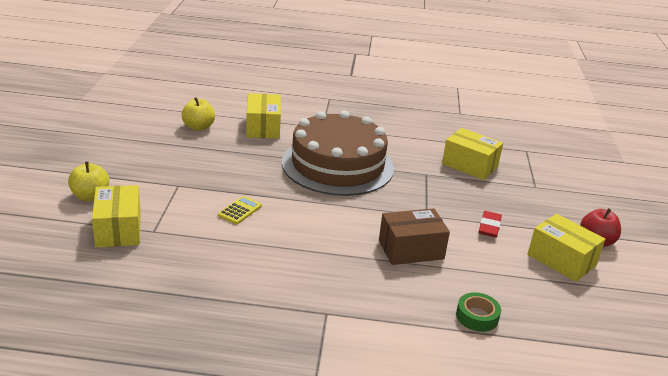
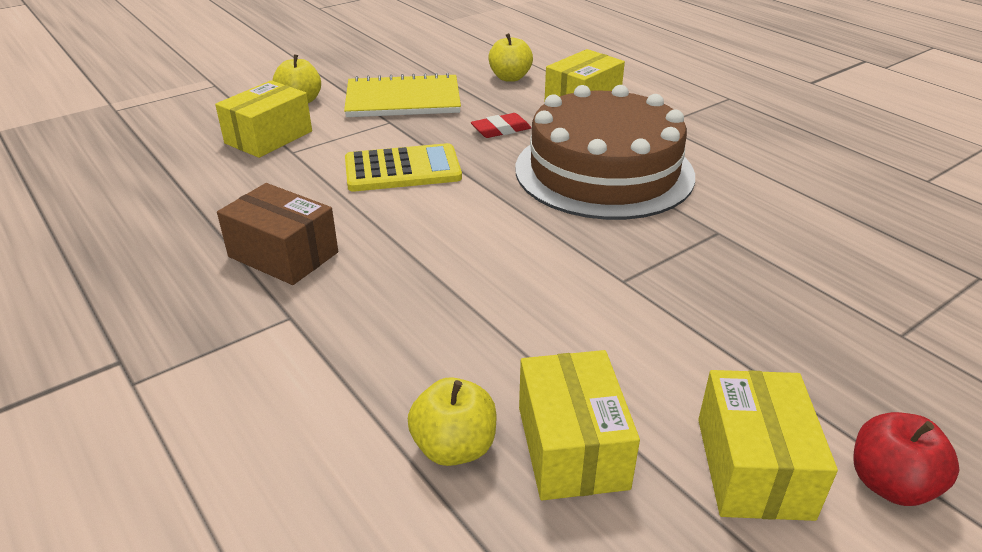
camera: 50 degrees right, 5 degrees up
(159, 167) = (403, 100): none -> yellow notebook
(240, 211) = (402, 169): yellow calculator -> yellow calculator, size x1.88
(411, 250) = (521, 309): brown box -> brown box (283, 254)
(469, 165) = (818, 252): yellow box -> yellow box (571, 447)
(477, 316) = (454, 447): green tape -> yellow apple
(489, 227) = (700, 346): red eraser -> red eraser (501, 130)

